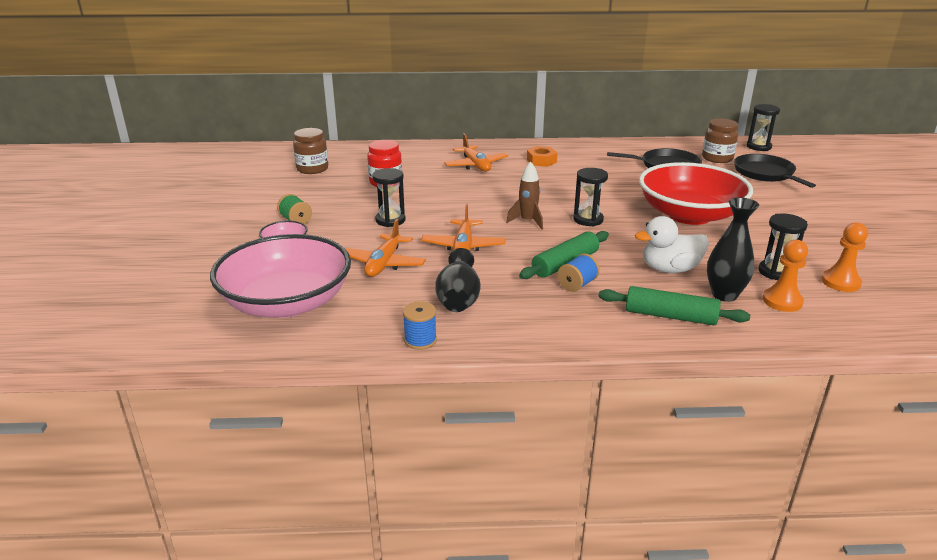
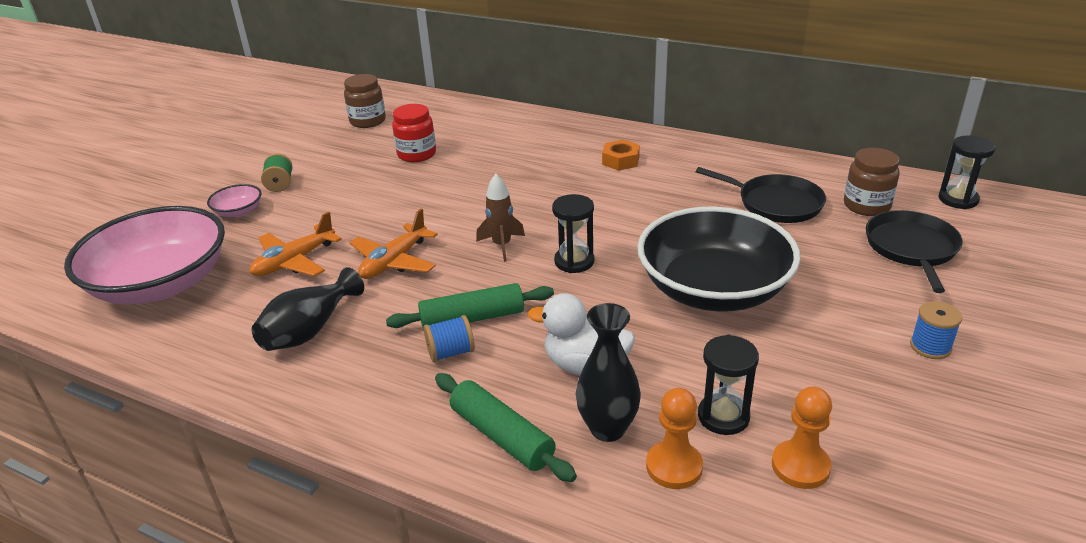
camera: 30 degrees right, 5 degrees up
(390, 220) = (364, 206): black hourglass -> none
(420, 340) = (215, 371): blue spool -> blue spool (930, 346)
(475, 165) = (537, 151): orange plane -> none
(689, 215) = (713, 289): red bowl -> black bowl

